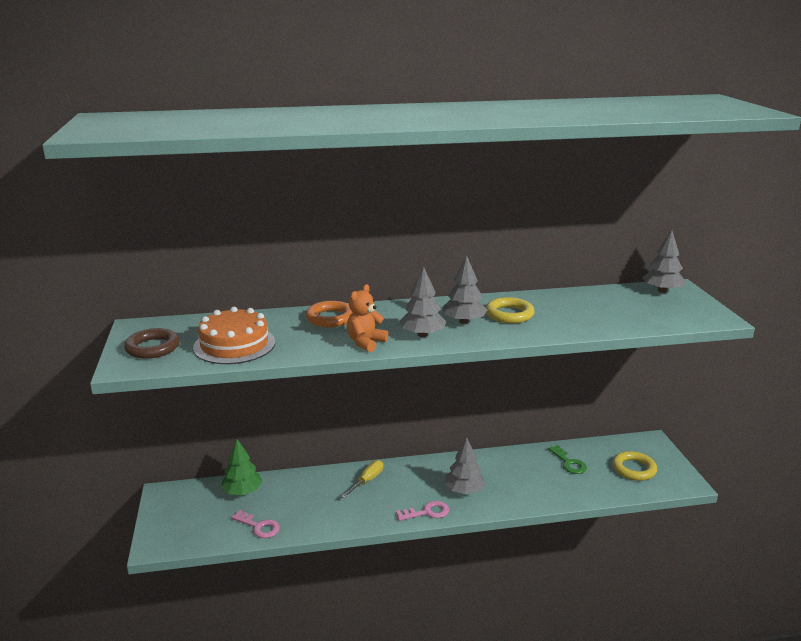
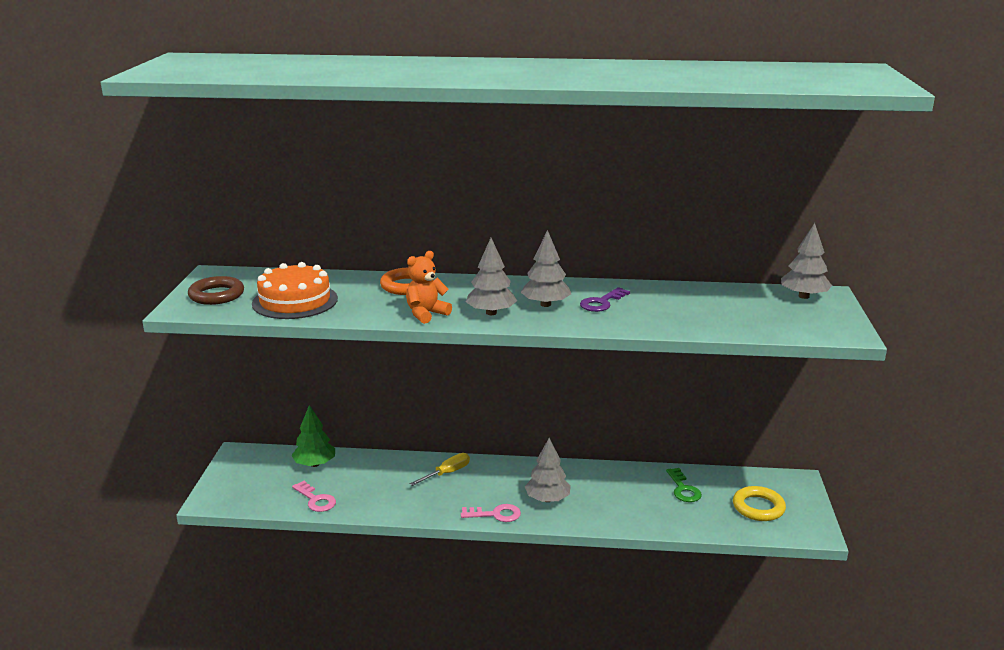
camera: 15 degrees right, 0 degrees up
(509, 314) = (602, 303): yellow ring -> purple key

